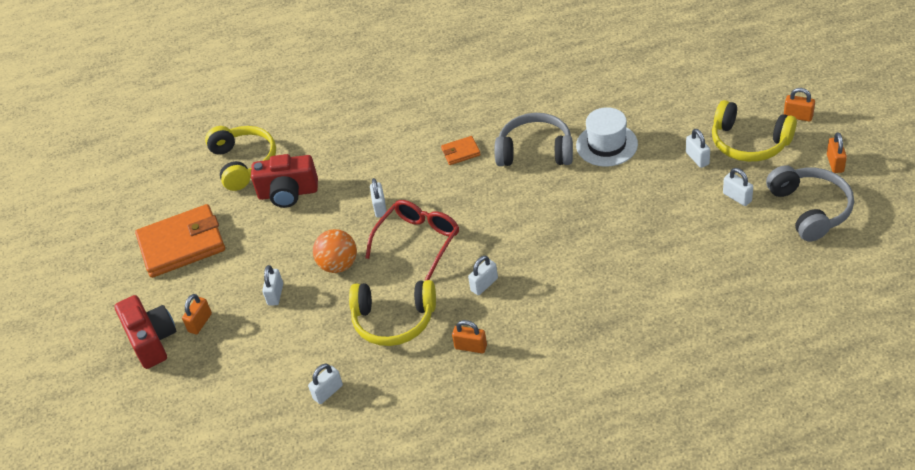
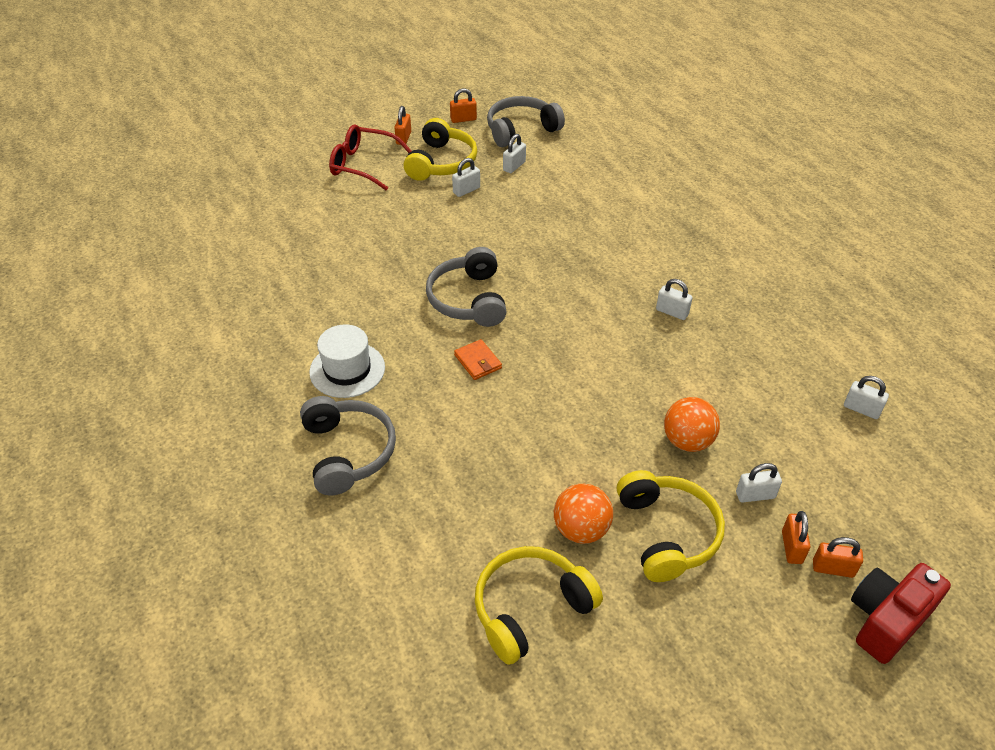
camera: 110 degrees left, 0 degrees up
(182, 244) = (713, 642): orange wallet -> none
(288, 193) = (581, 529): red camera -> orange ball
(380, 207) = (584, 421): white padlock -> none
(394, 320) = (745, 374): yellow headphones -> yellow headphones (667, 533)
(396, 84) = (347, 452): none -> grey headphones
(418, 242) = (629, 375): red glasses -> red glasses (364, 165)
(471, 347) = (753, 310): orange padlock -> orange padlock (791, 547)
(606, 145) = (453, 248): white hat -> white hat (347, 370)

